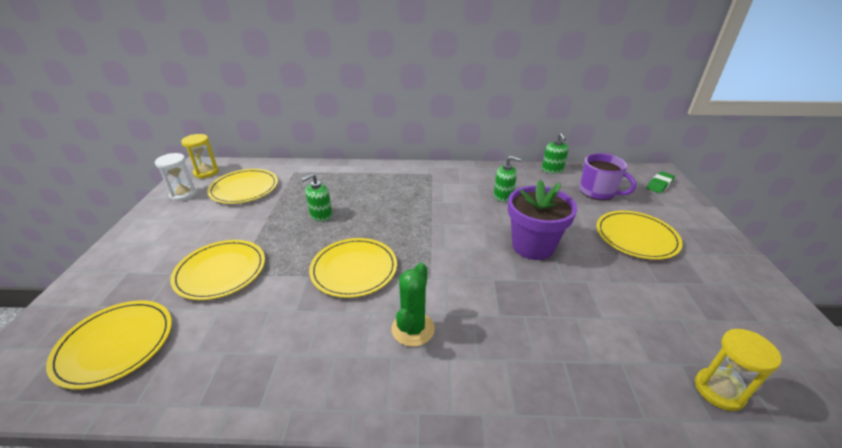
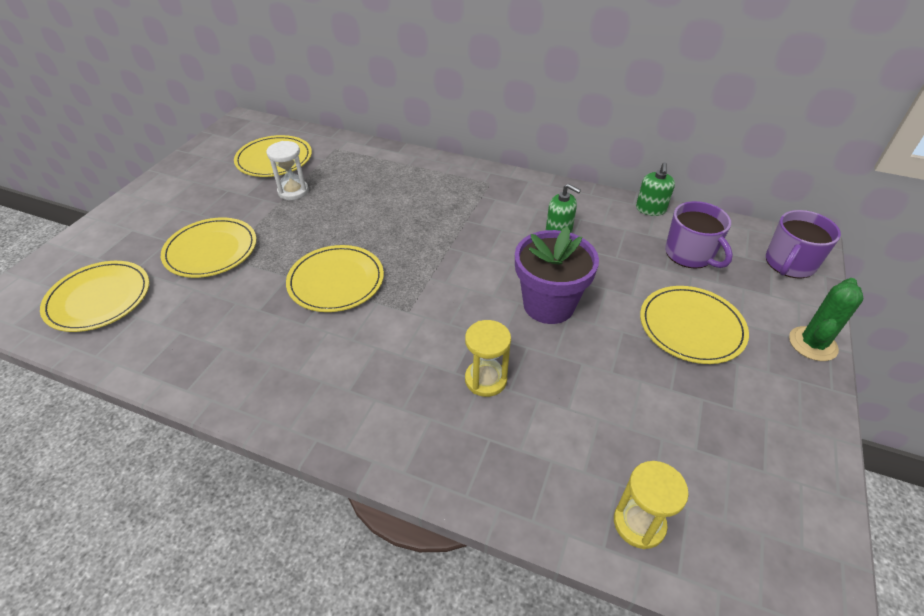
camera: 20 degrees right, 10 degrees up
(184, 194) = (213, 154): white hourglass -> white hourglass (293, 191)
(206, 172) = (245, 131): yellow hourglass -> yellow hourglass (486, 379)
(321, 215) = (336, 209): green soap dispenser -> none
(413, 329) = (357, 360): green cactus -> green cactus (812, 344)
(659, 185) = (789, 264): green eraser -> purple mug

